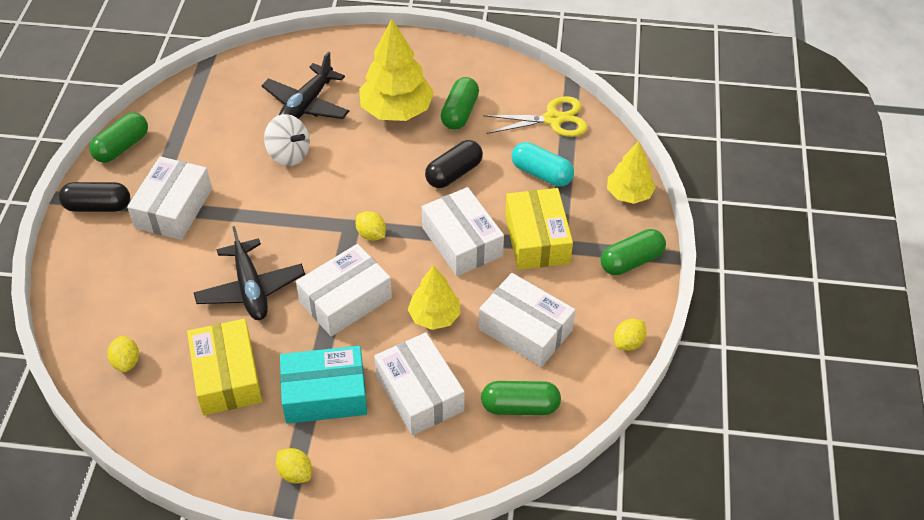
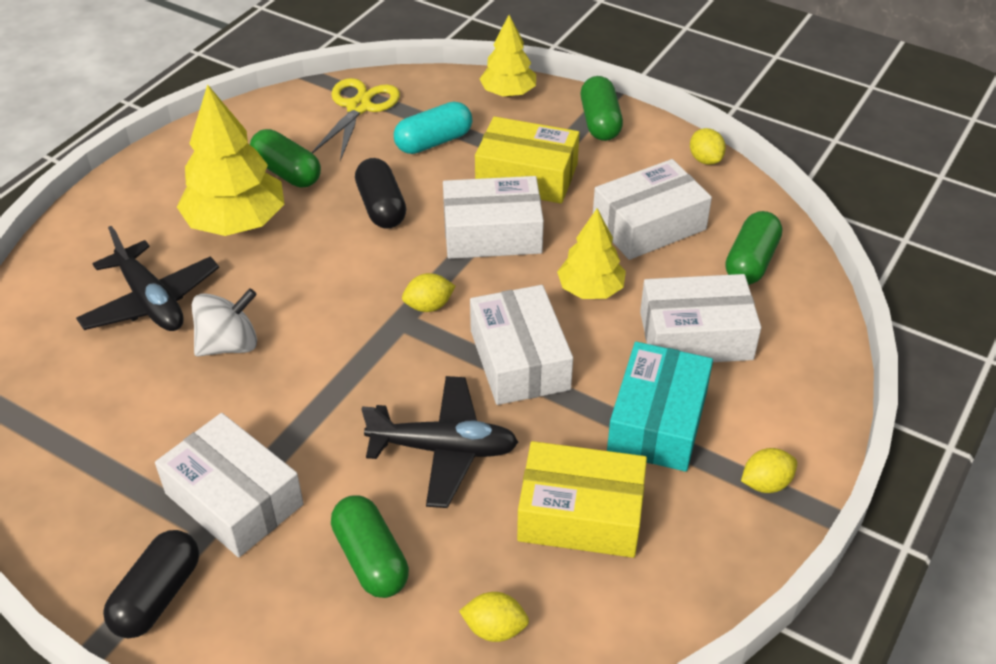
camera: 65 degrees left, 5 degrees down
(122, 147) = (53, 534): green capsule -> green capsule (371, 559)

